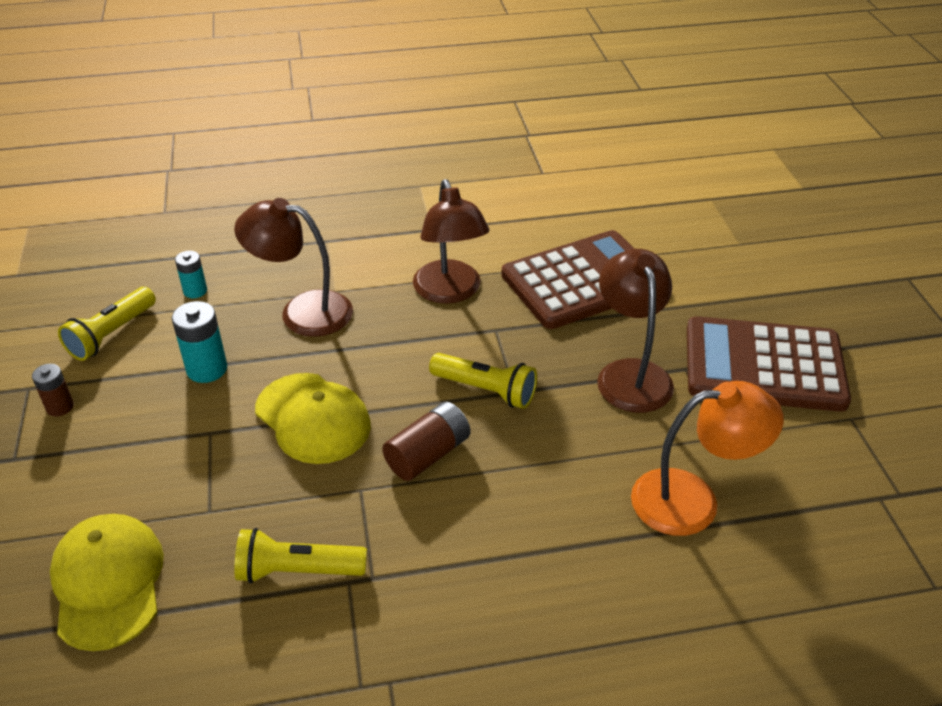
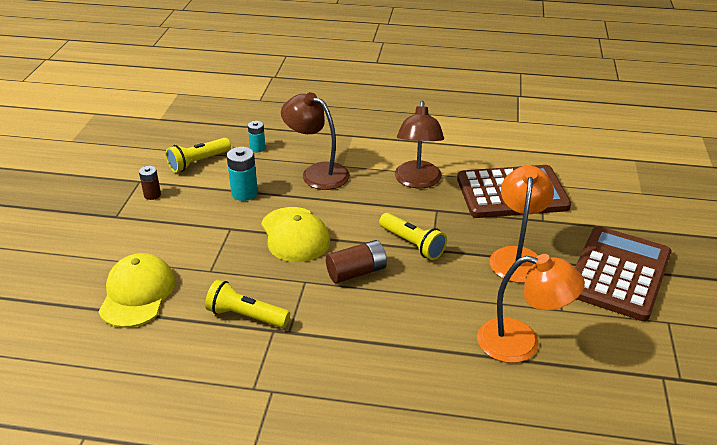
camera: 20 degrees right, 5 degrees down
(630, 374) = (517, 257): brown lamp -> orange lamp
(764, 365) = (618, 273): brown calculator -> brown calculator turned 90 degrees clockwise

